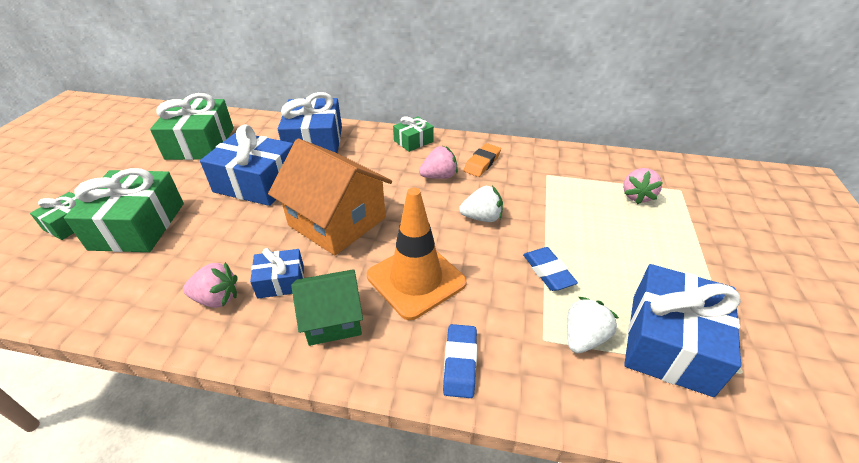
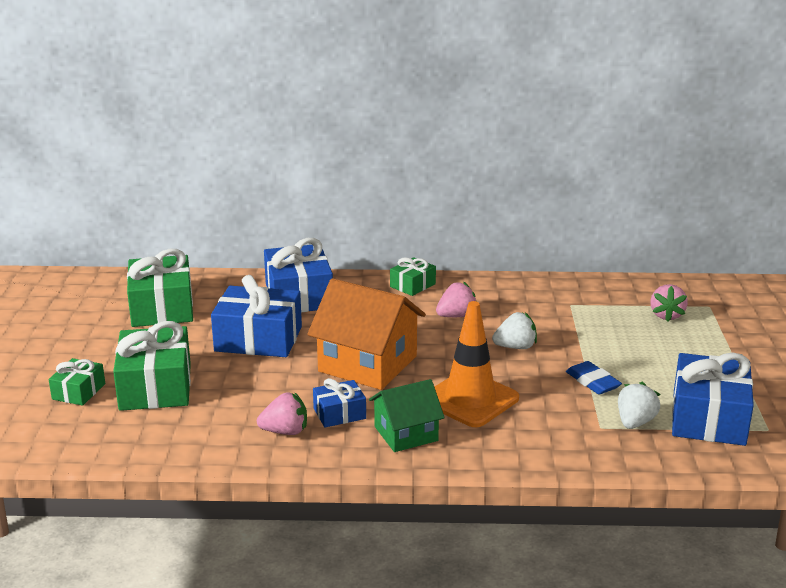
camera: 10 degrees left, 15 degrees down
(460, 363) = (533, 448): blue eraser -> none
(482, 163) = (498, 300): orange eraser -> none

